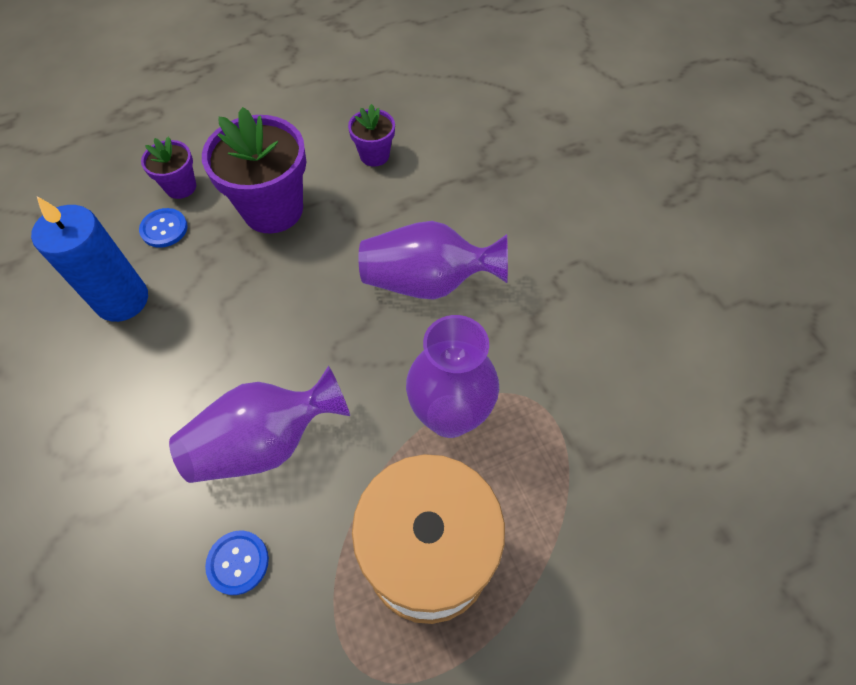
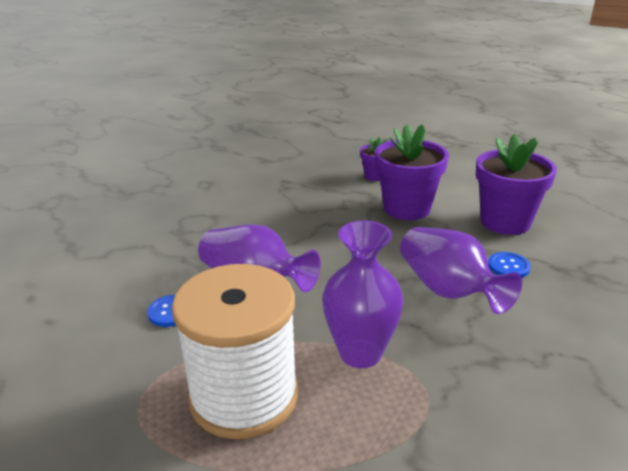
camera: 55 degrees right, 30 degrees down
(122, 300) = (285, 195): blue candle -> none
(164, 229) = (343, 185): blue button -> blue button (508, 266)
(374, 155) = (505, 222): purple flower pot -> purple flower pot, size x1.93

